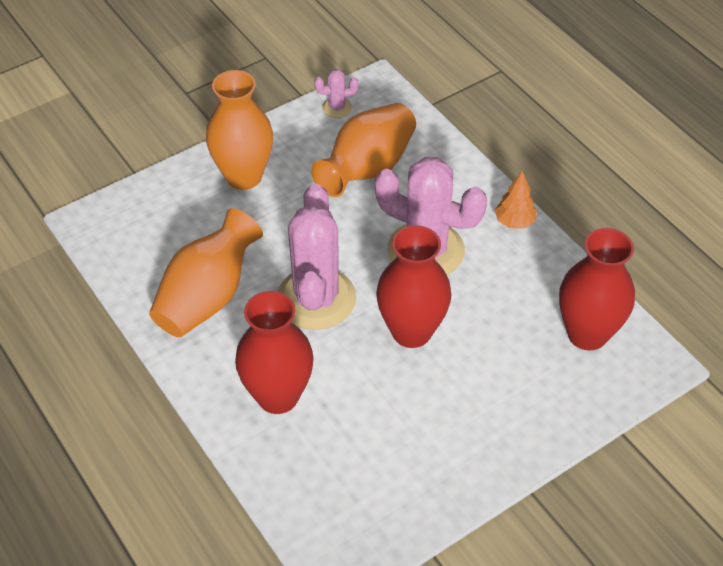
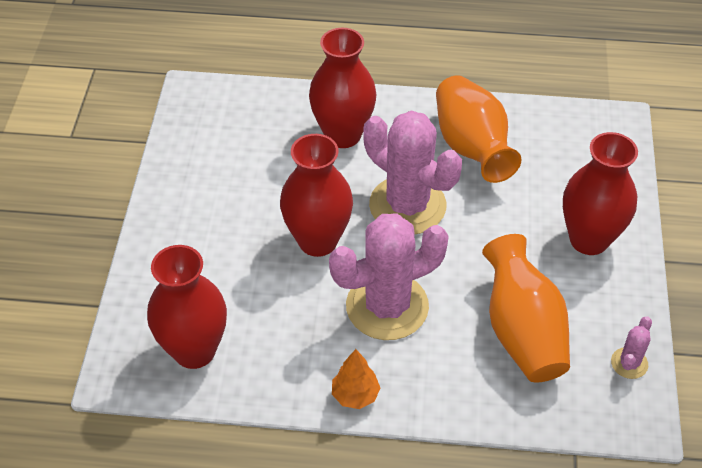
camera: 130 degrees right, 0 degrees up
(244, 176) = (589, 239): orange vase -> red vase

